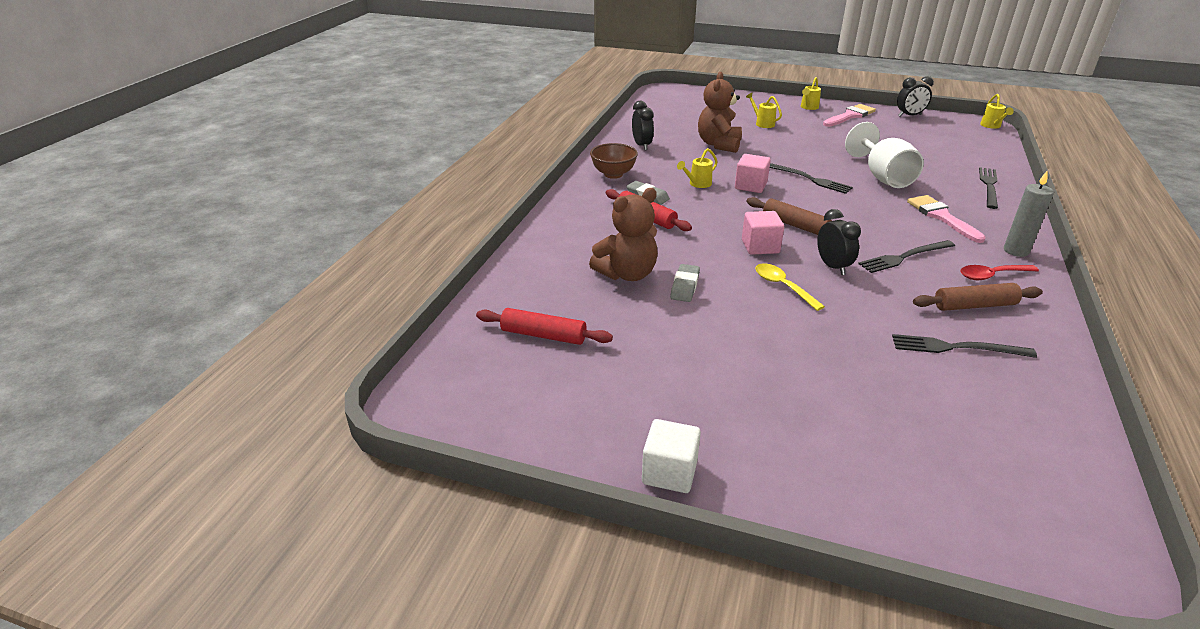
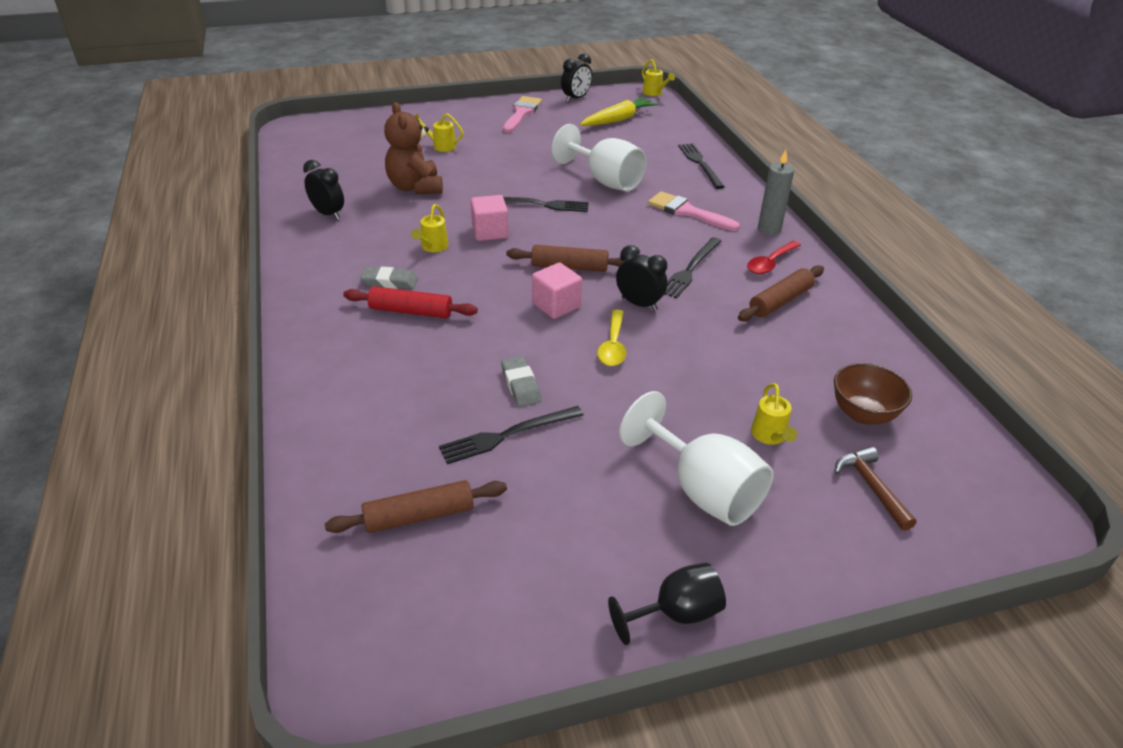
camera: 35 degrees left, 5 degrees up
(543, 335) = (419, 516): red rolling pin -> brown rolling pin
(613, 174) = (326, 265): brown bowl -> brown bowl (863, 414)
(627, 274) = (448, 394): brown teddy bear -> none
(669, 472) = (676, 613): white cube -> black goblet
(768, 406) = (703, 490): none -> white goblet
(783, 286) = (613, 345): yellow spoon -> yellow spoon turned 105 degrees counterclockwise
(808, 107) = (472, 112): yellow watering can -> yellow watering can (770, 436)
(934, 469) = (871, 487): none -> brown hammer
(936, 138) = (618, 120): none -> yellow carrot
(956, 348) = (799, 352): black fork -> black fork (507, 435)

